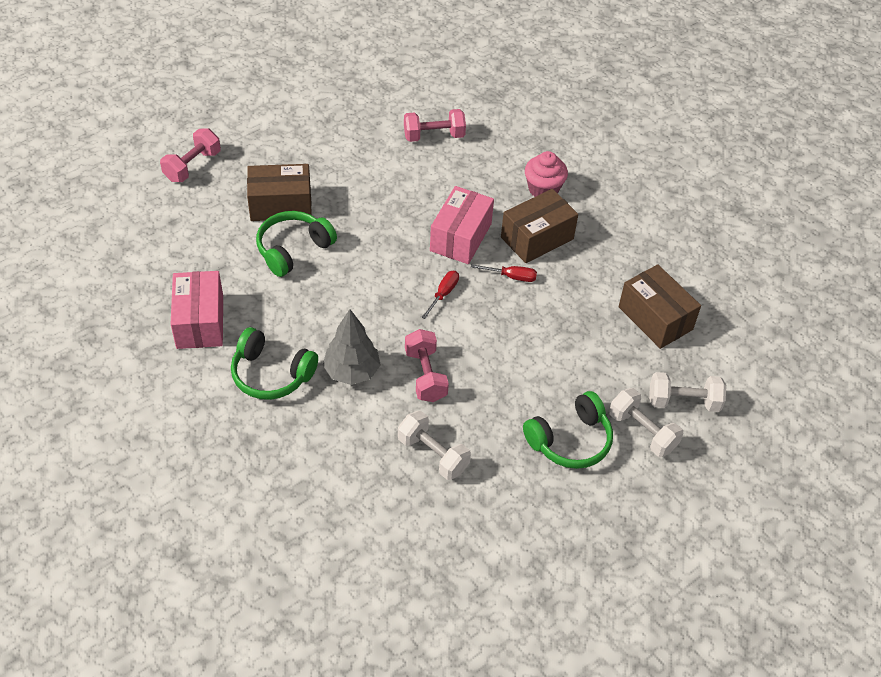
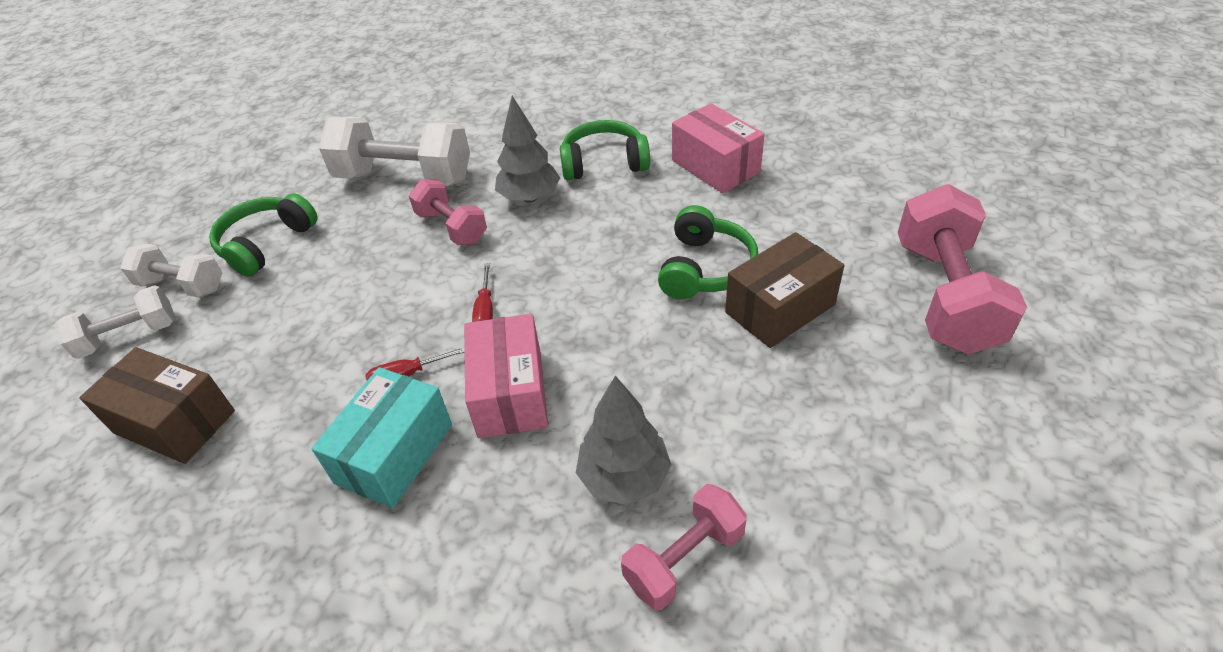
camera: 155 degrees right, 5 degrees down
(192, 166) = (944, 296): pink dumbbell -> pink dumbbell, size x1.72
(433, 454) = (404, 178): white dumbbell -> white dumbbell, size x1.72
(434, 173) = (624, 477): none -> grey tree
(537, 238) = (394, 453): brown box -> turquoise box
(543, 189) = (422, 556): pink cupcake -> none

